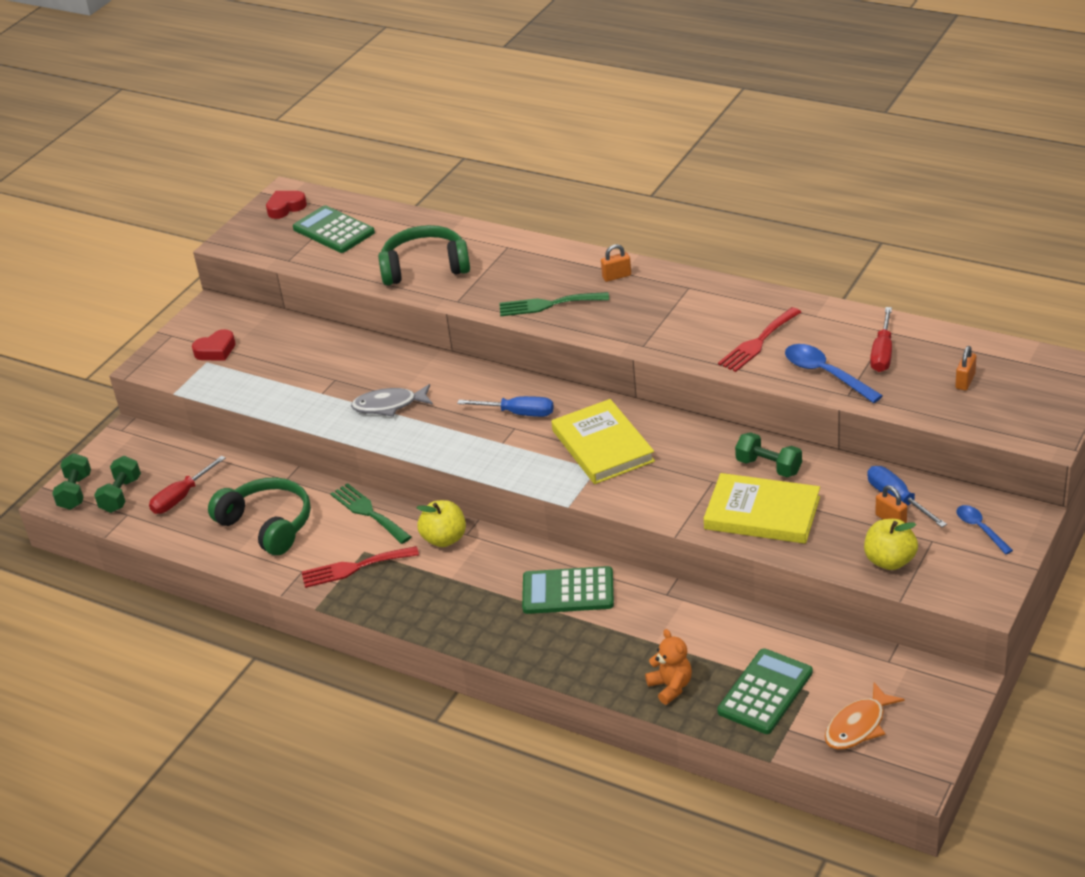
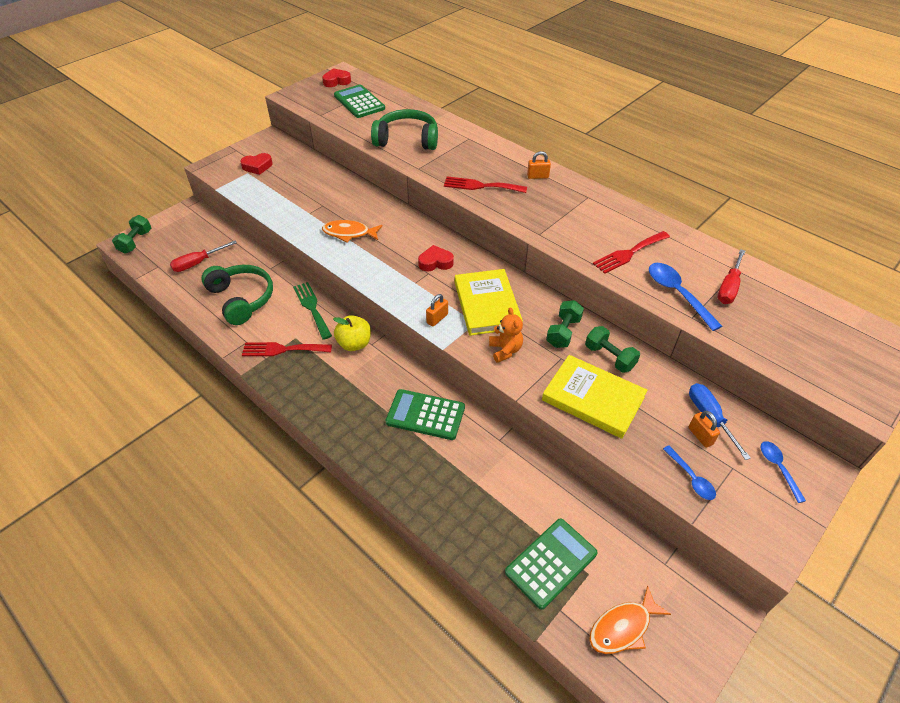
camera: 10 degrees right, 10 degrees up
(121, 495) = (162, 251): green dumbbell -> green dumbbell (563, 332)
(389, 405) = (349, 233): grey fish -> orange fish
(518, 413) = (435, 262): blue screwdriver -> red heart
(548, 304) = (481, 186): green fork -> red fork
(671, 687) = (474, 531): orange teddy bear -> orange teddy bear (505, 350)
(889, 561) = (691, 478): yellow apple -> blue spoon
(965, 381) = (796, 331): orange padlock -> orange padlock (437, 319)

